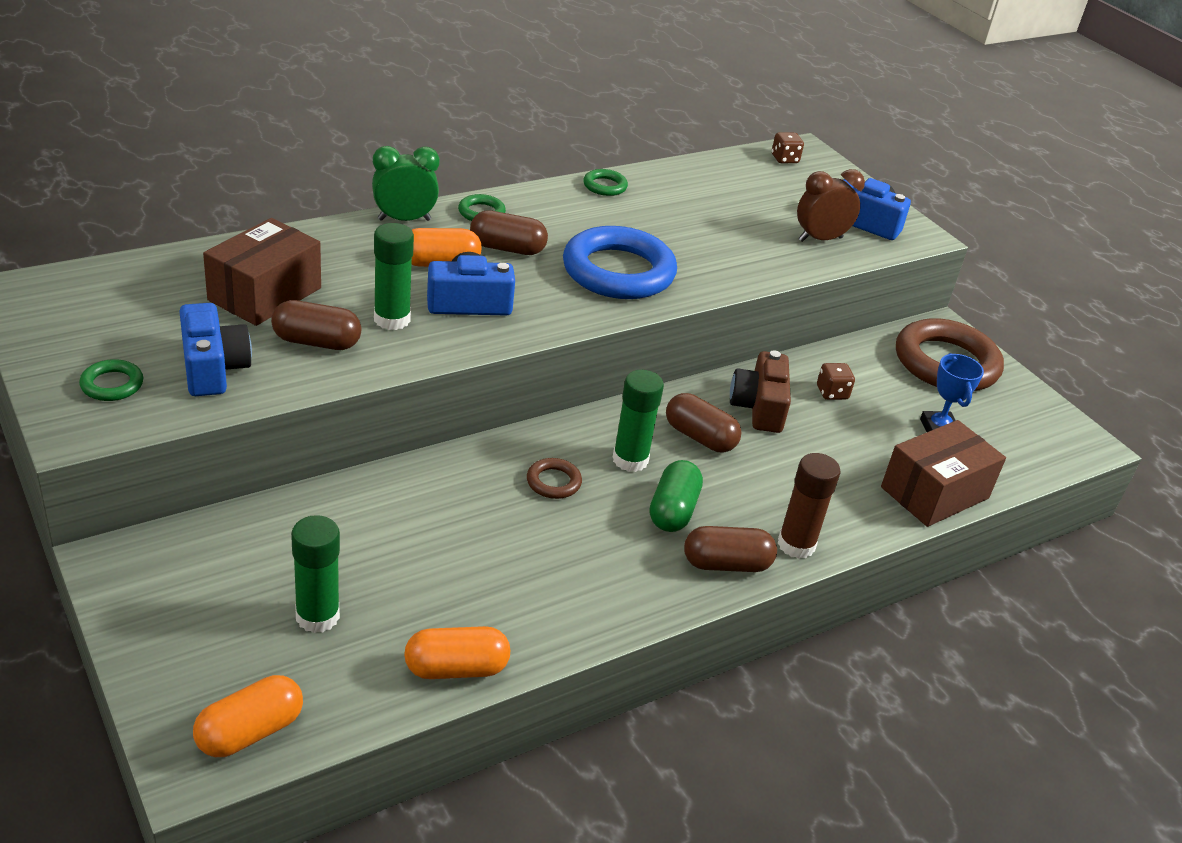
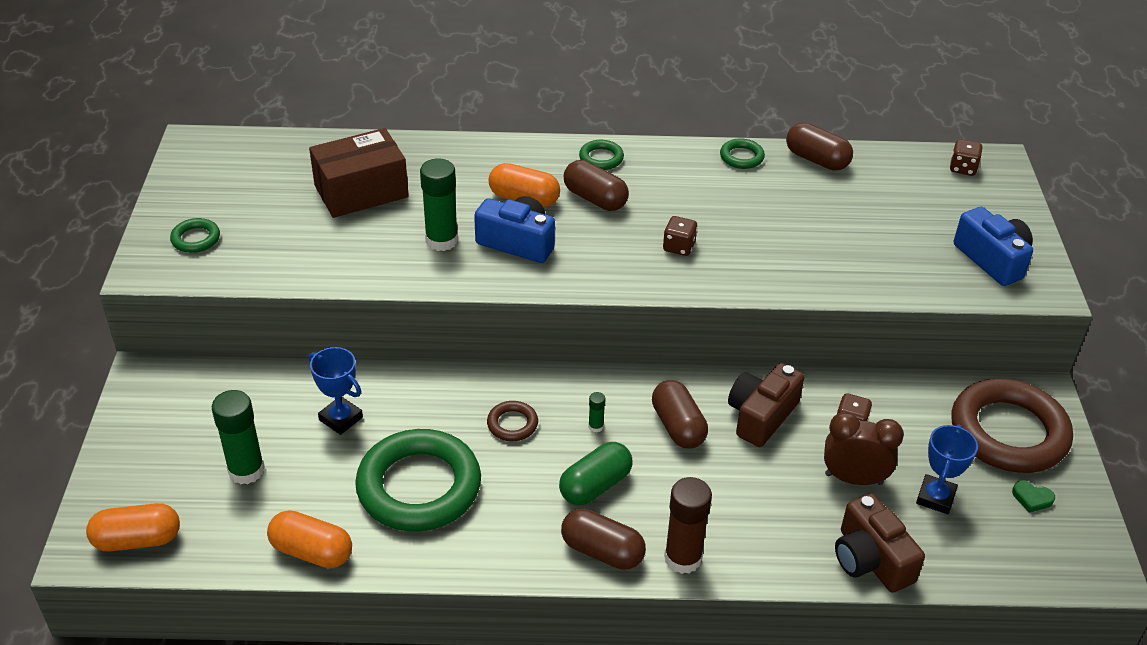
camera: 35 degrees right, 5 degrees up
(213, 368) = (274, 245): blue camera -> none
(316, 342) = (367, 244): brown capsule -> brown capsule (816, 160)
(378, 532) = (341, 419): none -> blue trophy
(404, 220) = (527, 150): green clock -> none
(512, 568) = (419, 487): none -> green ring
(618, 271) = (679, 247): blue ring -> brown dice
(630, 460) = (596, 426): green glue stick -> green glue stick, size x0.45
(820, 239) = (921, 265): brown clock -> brown clock (853, 479)
(934, 493) = (870, 560): brown box -> brown camera
(1002, 407) = (1032, 498): none -> green heart

